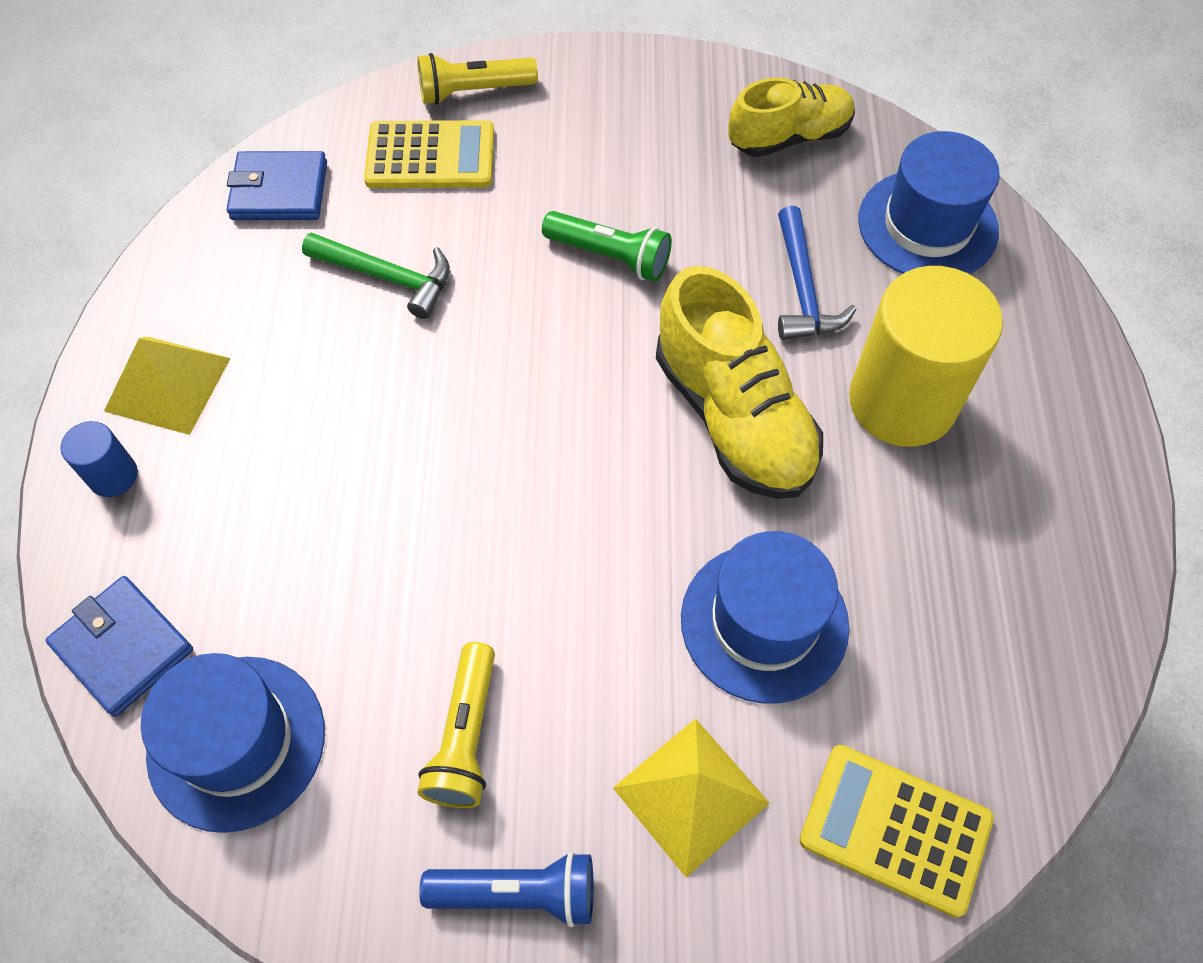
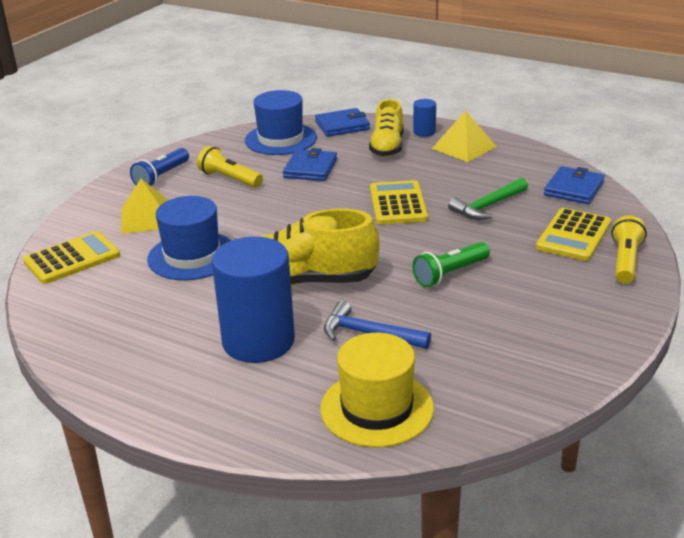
camera: 120 degrees right, 30 degrees down
(357, 604) = (310, 168): none -> blue wallet
(435, 399) = (398, 204): none -> yellow calculator
(789, 137) = (505, 375): yellow shoe -> yellow shoe (387, 147)
(902, 401) = (258, 341): yellow cylinder -> blue cylinder
(927, 225) = (377, 408): blue hat -> yellow hat

